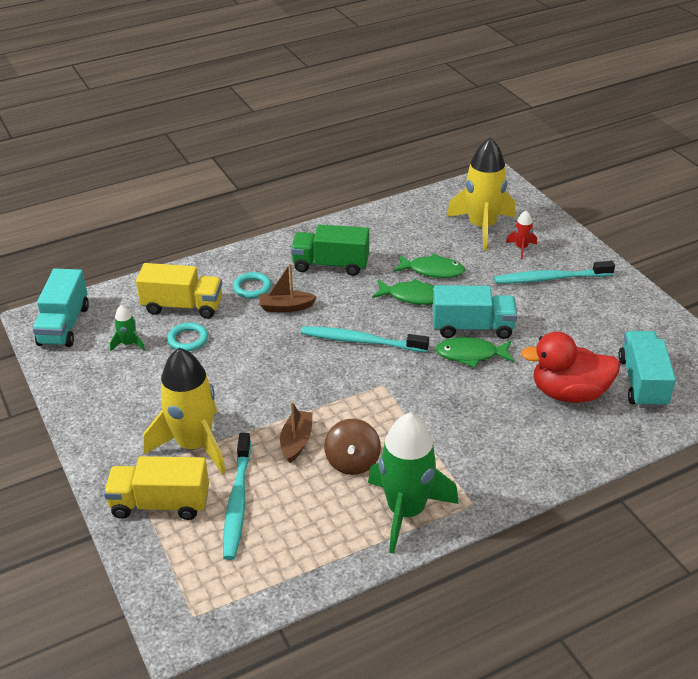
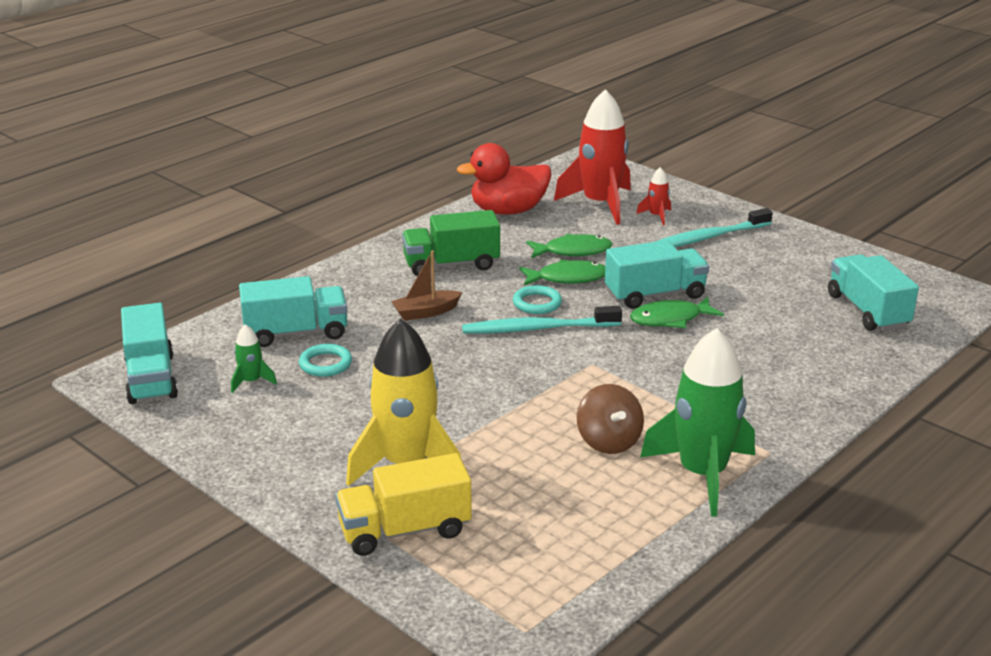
camera: 20 degrees left, 10 degrees down
(182, 306) = (296, 333): yellow truck -> turquoise truck
(237, 502) = (500, 508): turquoise toothbrush -> none
(252, 288) = (371, 301): turquoise ring -> turquoise ring (537, 303)
(296, 441) = (529, 436): brown boat -> none
(482, 227) = (600, 204): yellow rocket -> red rocket
(569, 393) = (799, 334): red duck -> red duck (508, 211)

